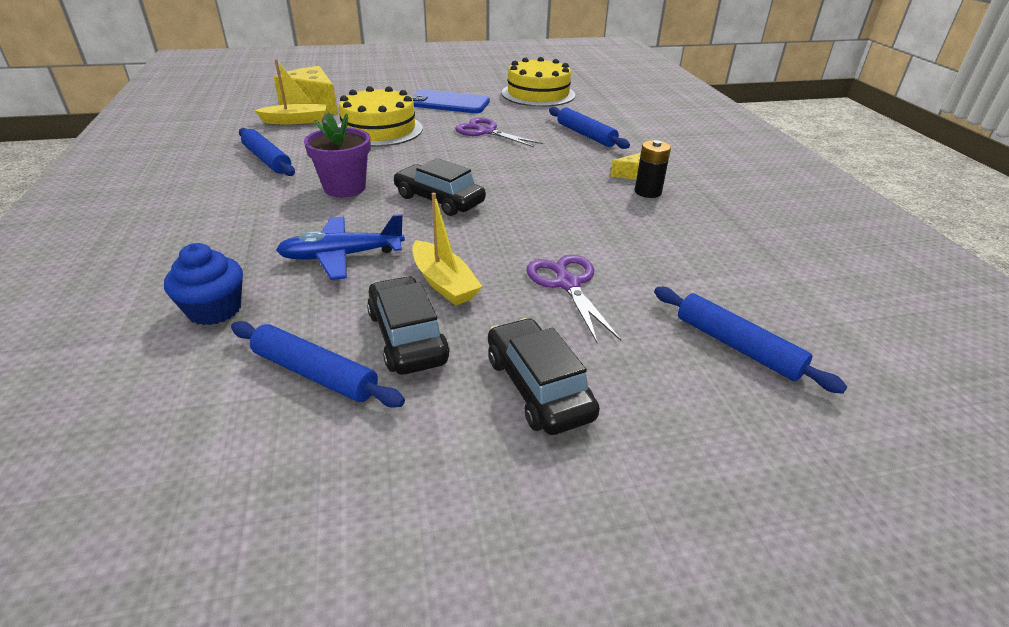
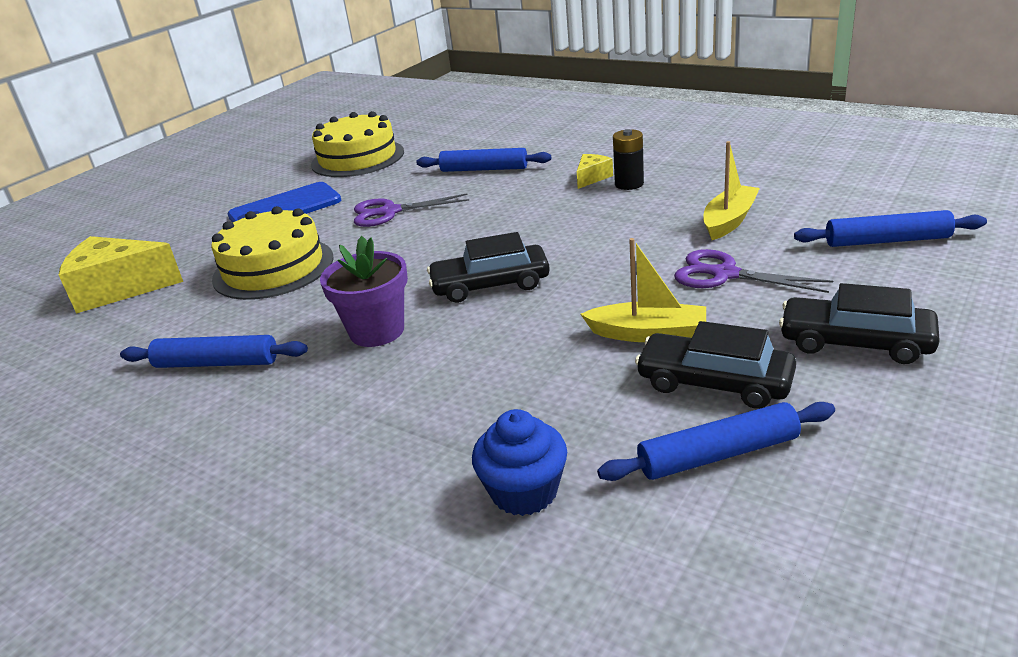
camera: 40 degrees left, 5 degrees down
(296, 121) = (145, 314): yellow boat -> yellow boat (729, 221)
(341, 256) = (522, 376): blue plane -> none

